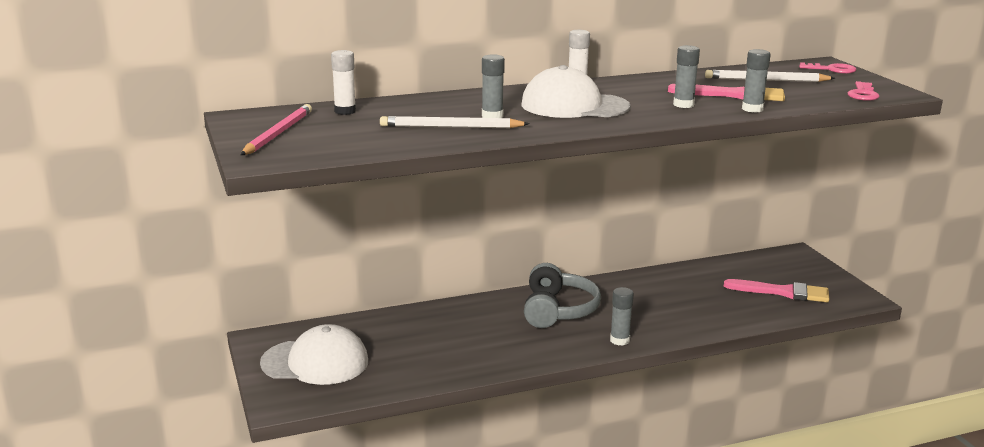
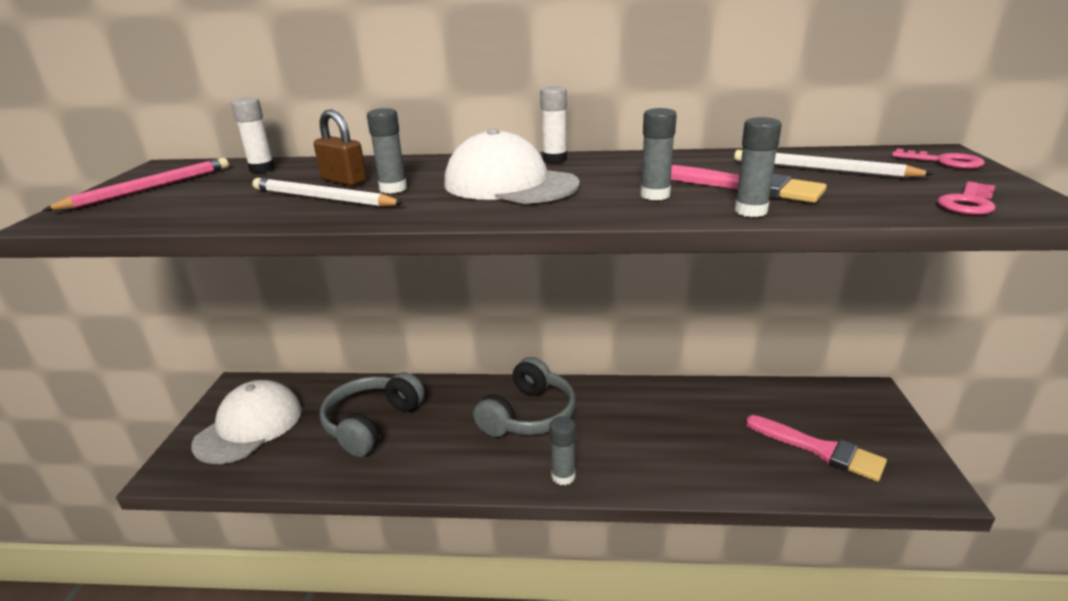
camera: 25 degrees right, 5 degrees up
(315, 362) = (249, 426): white cap -> white cap turned 90 degrees counterclockwise
(429, 339) = (372, 423): none -> grey headphones
(439, 114) = (344, 181): none -> brown padlock

